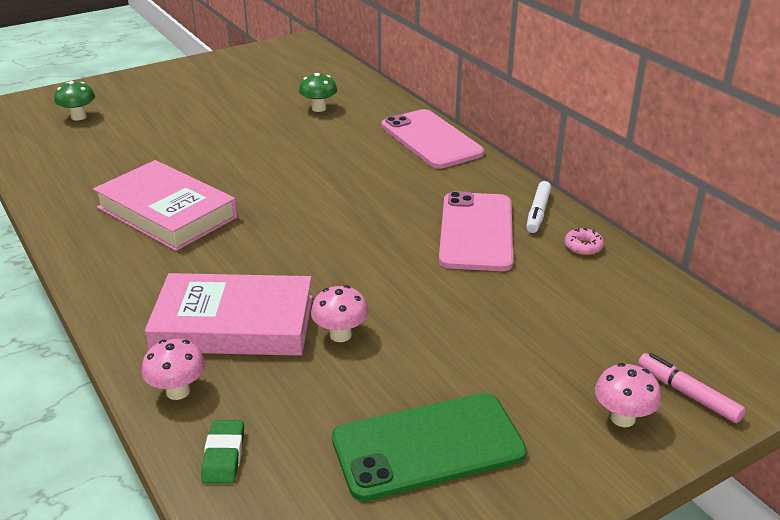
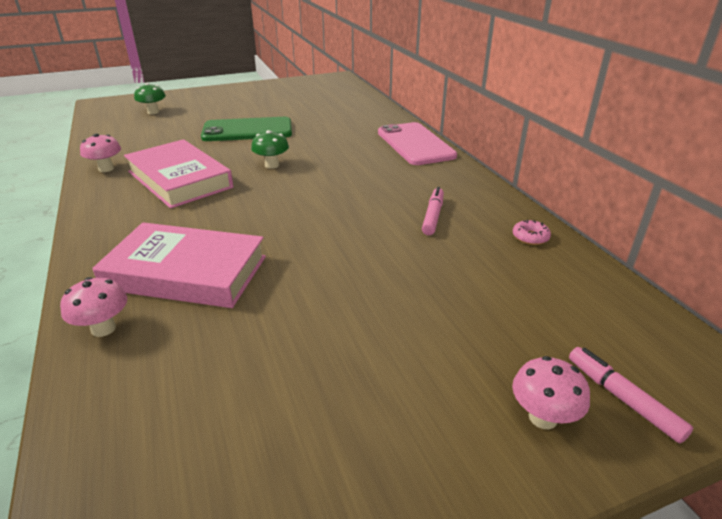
camera: 10 degrees right, 0 degrees up
(223, 455) = (109, 401): green eraser -> none
(318, 108) = (333, 118): green mushroom -> green mushroom (272, 165)
(340, 335) = (276, 293): pink mushroom -> pink mushroom (106, 169)
(428, 446) = (318, 420): green phone -> green phone (247, 130)
(476, 232) = (433, 216): pink phone -> pink marker
(538, 213) = (493, 205): white marker -> none

